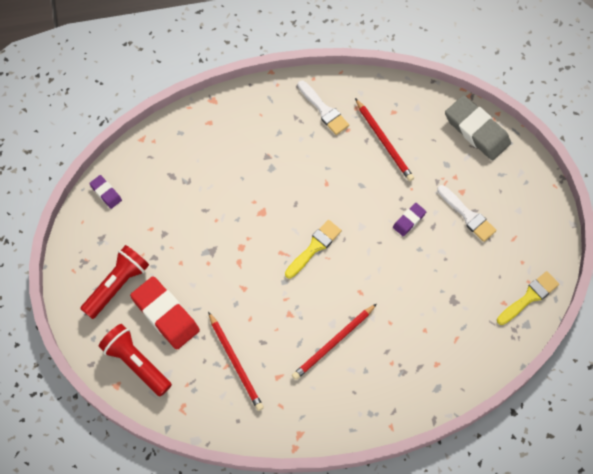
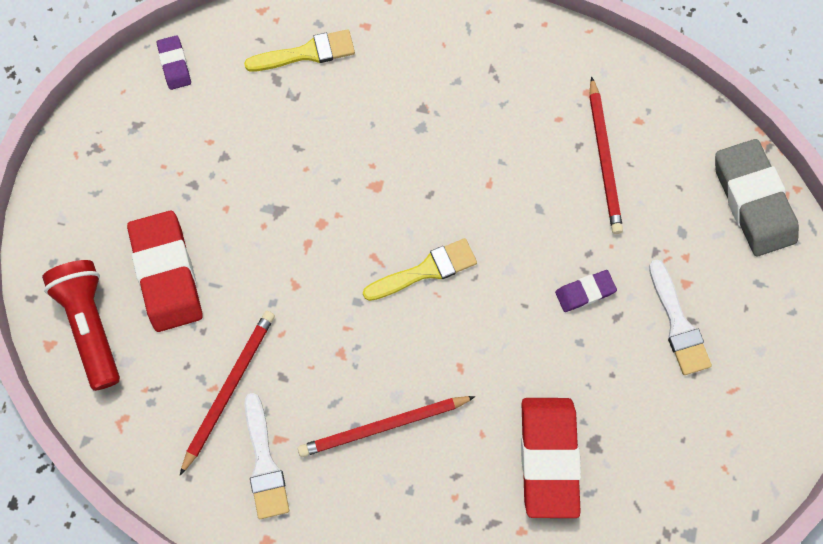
camera: 25 degrees right, 5 degrees up
(117, 285) = (123, 201): red flashlight -> none
(235, 362) = (229, 389): red pencil -> red pencil turned 150 degrees counterclockwise
(323, 110) = (537, 75): white brush -> white brush (264, 462)
(432, 318) = (548, 457): none -> red eraser
(529, 297) = (714, 494): yellow brush -> yellow brush (306, 53)

